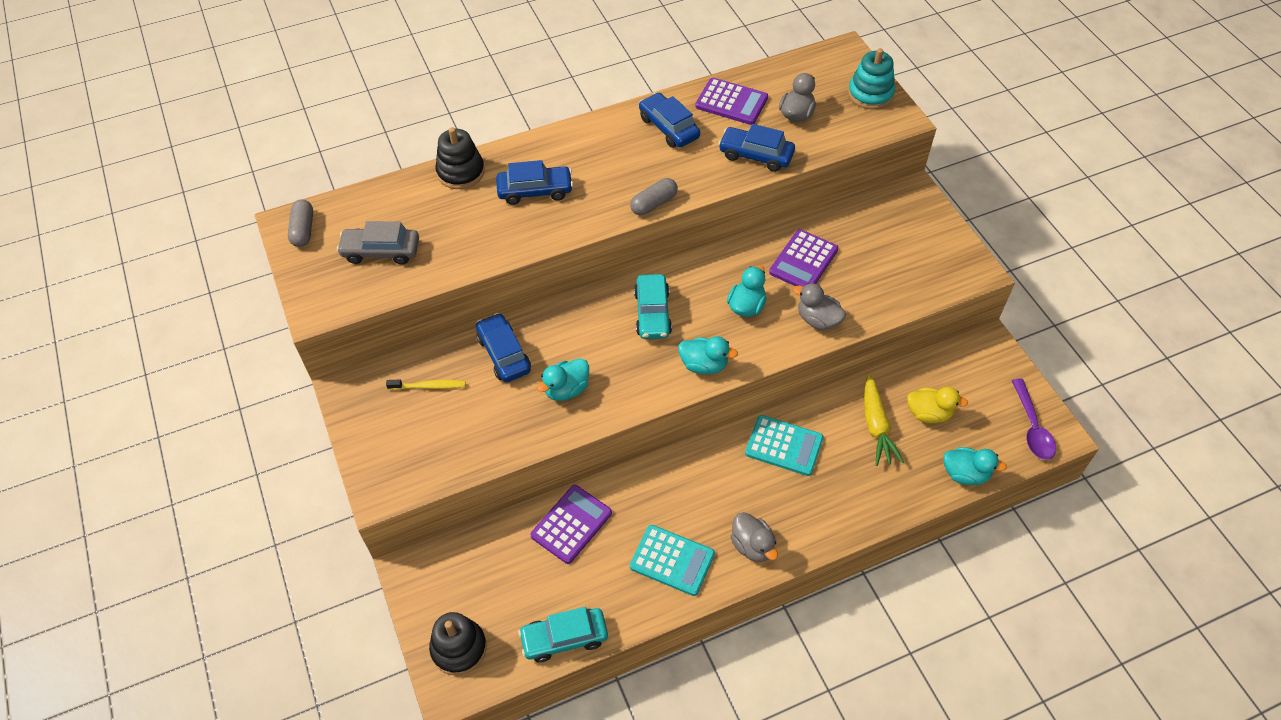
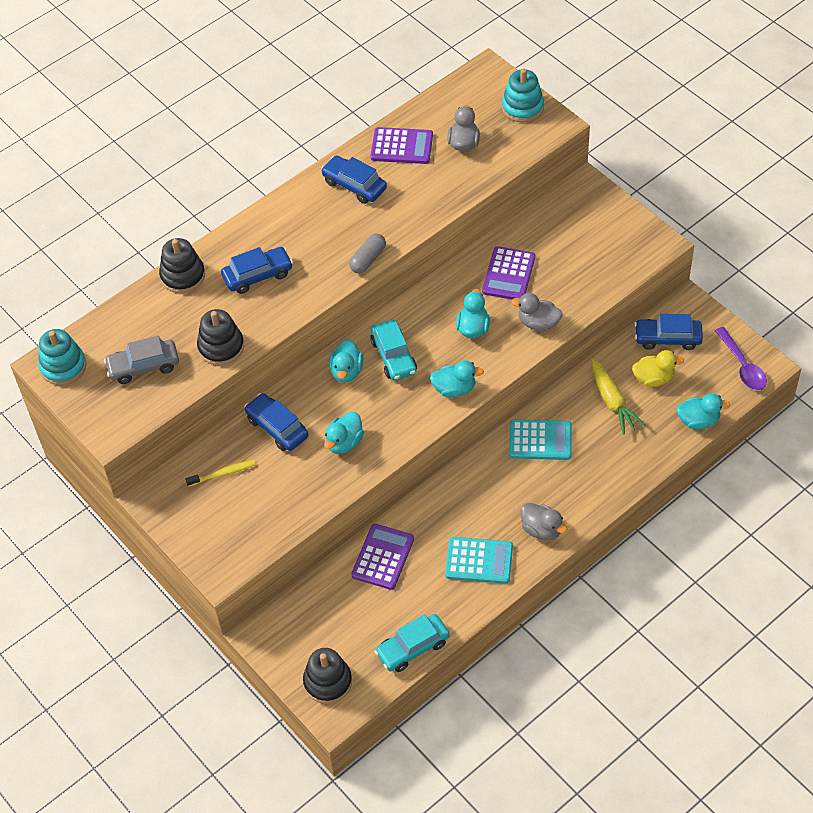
camera: 15 degrees left, 0 degrees up
(303, 230) = (63, 366): grey capsule -> turquoise stacking toy
(467, 252) = (221, 347): none -> black stacking toy
(598, 315) = (347, 371): none -> turquoise duck
(756, 155) = (441, 191): blue car -> blue car (667, 338)

